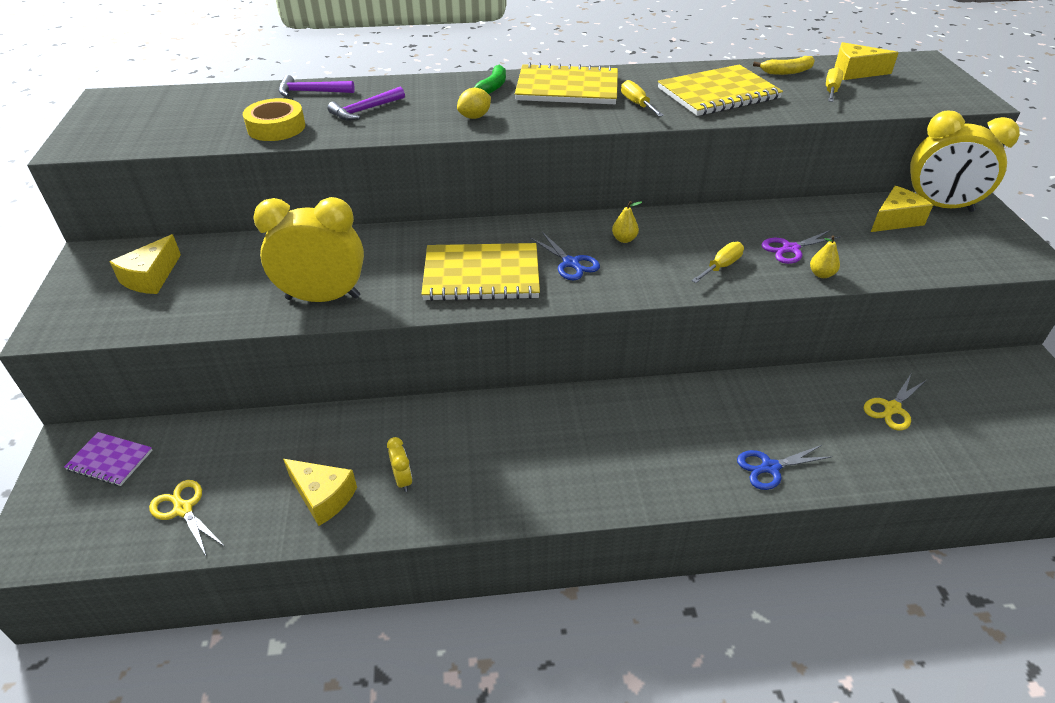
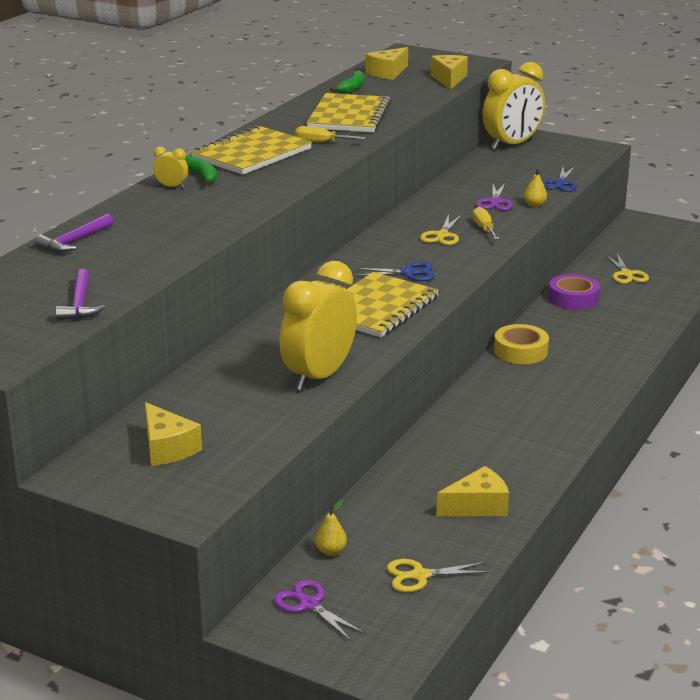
camera: 55 degrees left, 15 degrees down
(110, 460) = (309, 605): purple notebook -> purple scissors
(276, 127) = (128, 269): yellow tape -> yellow tape (520, 351)
(365, 110) = (157, 229): purple hammer -> purple hammer (80, 304)
(403, 480) = (497, 467): yellow clock -> yellow clock (171, 187)
(474, 117) = (246, 195): yellow lemon -> none
(624, 239) = (405, 246): yellow pear -> yellow pear (331, 551)
(673, 249) = (442, 235): none -> yellow scissors
(770, 467) = (633, 332): blue scissors -> blue scissors (560, 183)
(786, 392) = (573, 298): none -> purple tape
(787, 72) = (352, 88): yellow banana -> green banana
(831, 90) = (402, 88): yellow screwdriver -> none
(895, 220) = (508, 162): yellow cheese -> yellow cheese (449, 79)

